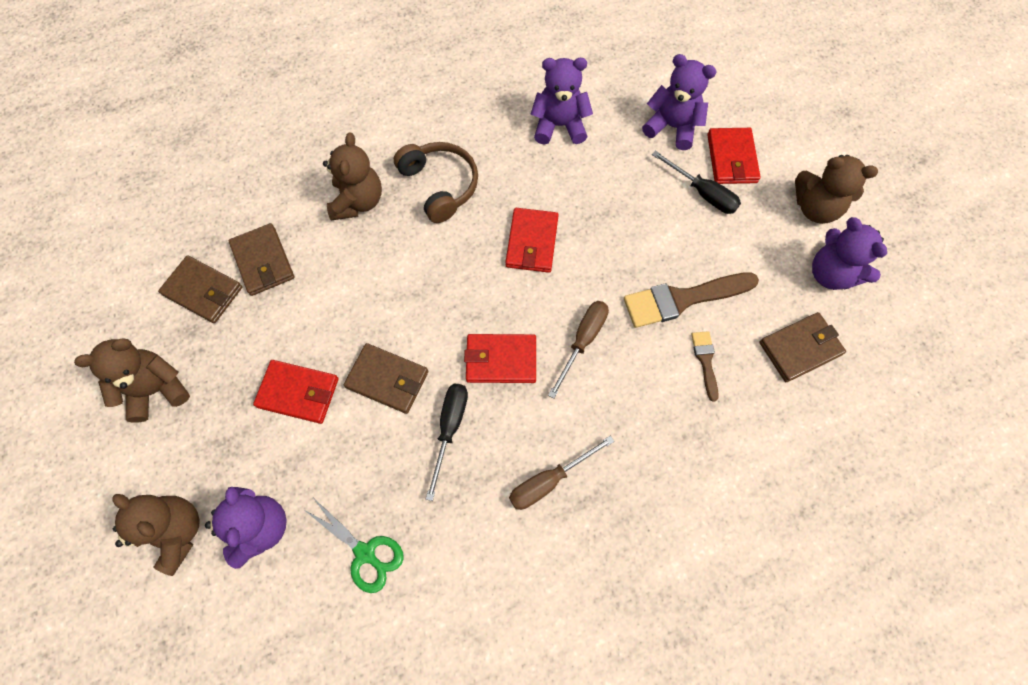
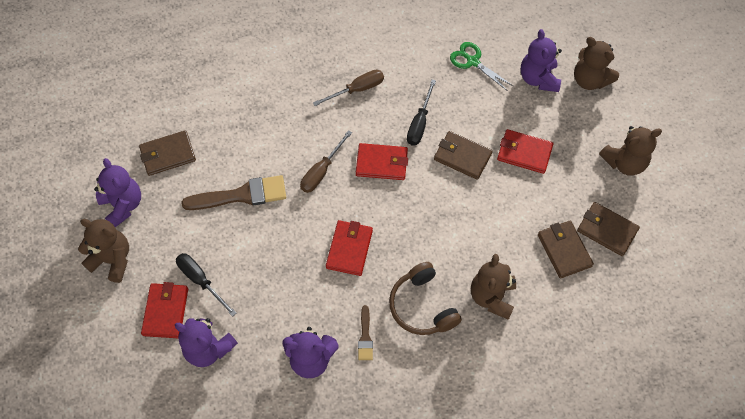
camera: 175 degrees left, 5 degrees down
(705, 361) = (237, 151): brown brush -> brown brush (365, 337)

